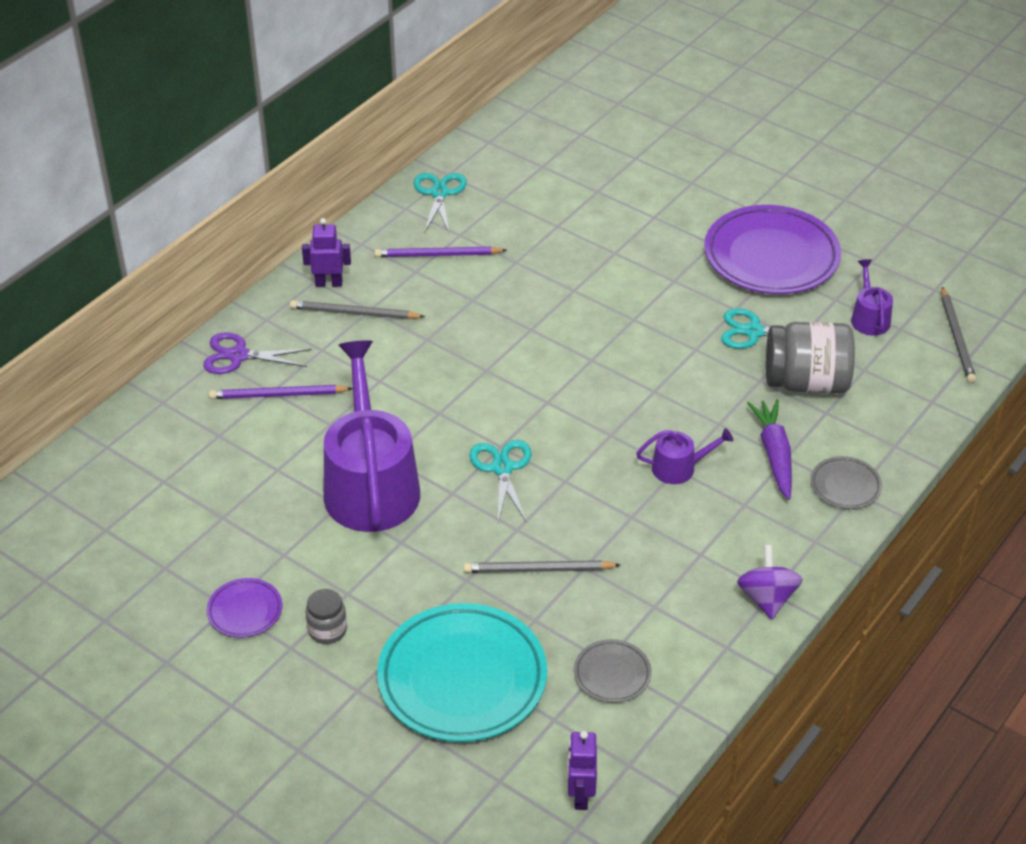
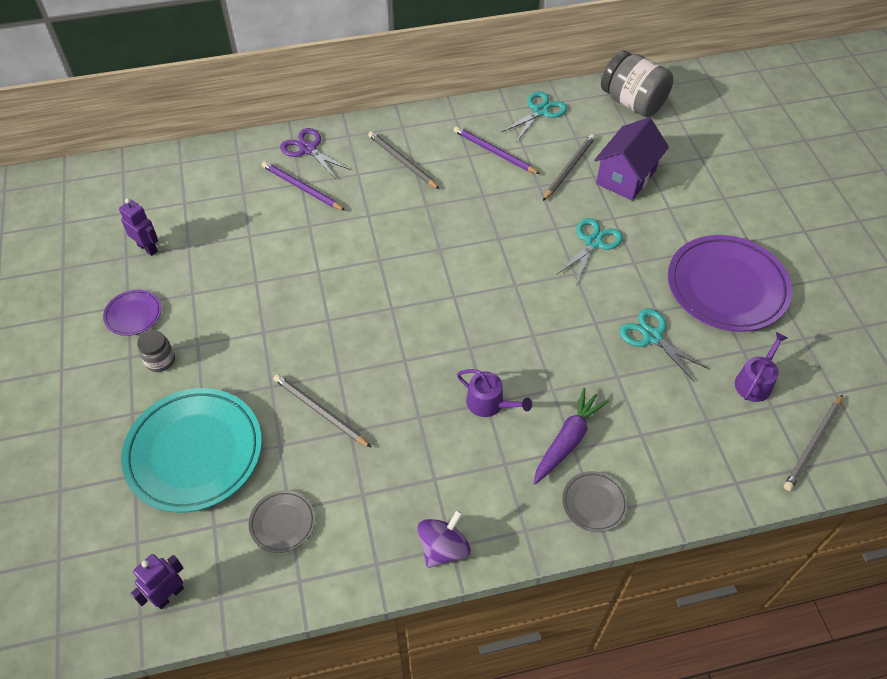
camera: 40 degrees right, 10 degrees up
(329, 283) = (408, 133): purple robot -> purple robot (148, 248)
(370, 484) = (288, 280): purple watering can -> none
(502, 468) = (376, 324): turquoise scissors -> turquoise scissors (593, 242)
(526, 231) = (569, 168): none -> grey pencil
(587, 210) = (626, 177): none -> purple house
(806, 382) = (651, 401): grey jar -> grey jar (632, 103)

